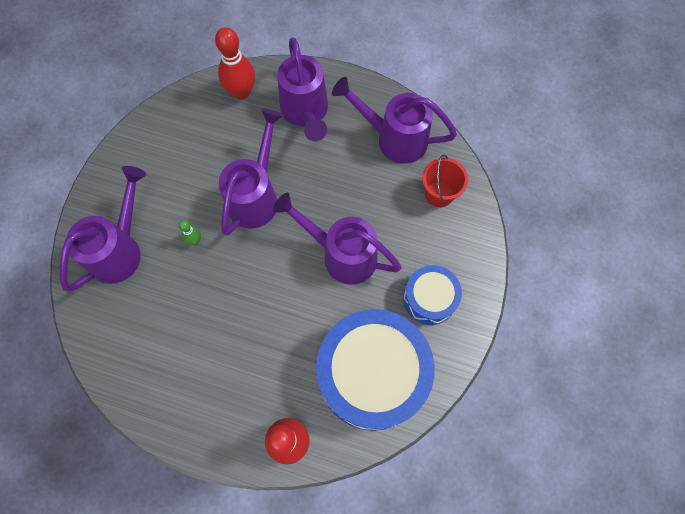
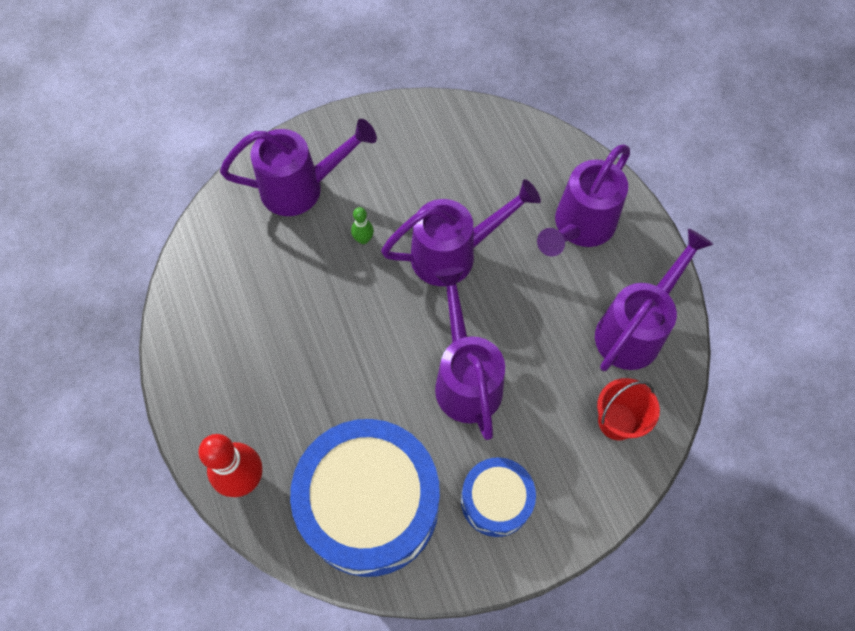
camera: 50 degrees right, 5 degrees down
(241, 92) = (544, 157): red bowling pin -> none
(394, 138) = (634, 329): purple watering can -> purple watering can turned 60 degrees clockwise

